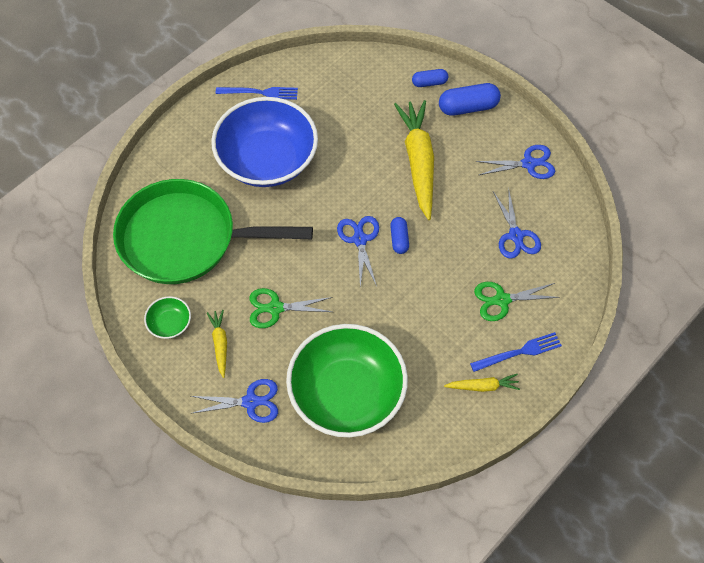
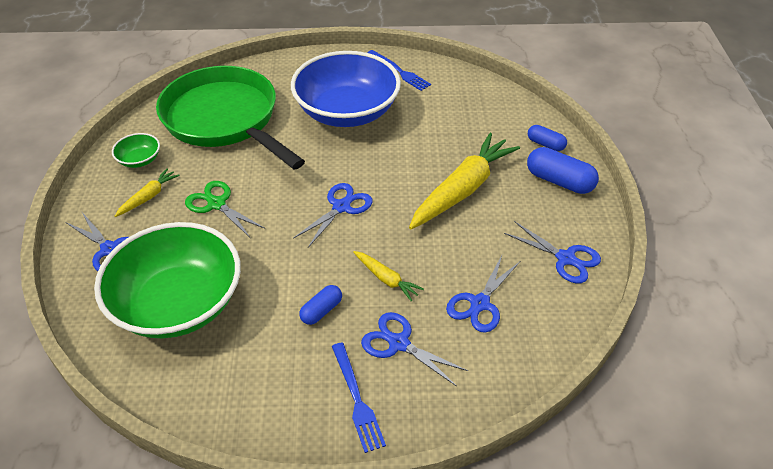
camera: 45 degrees right, 15 degrees down
(399, 239) = (372, 230): blue capsule -> blue capsule (321, 311)
(483, 386) = (287, 398): yellow carrot -> yellow carrot (386, 279)
(502, 300) = (399, 343): green scissors -> blue scissors
(519, 352) = (357, 399): blue fork -> blue fork turned 45 degrees clockwise

